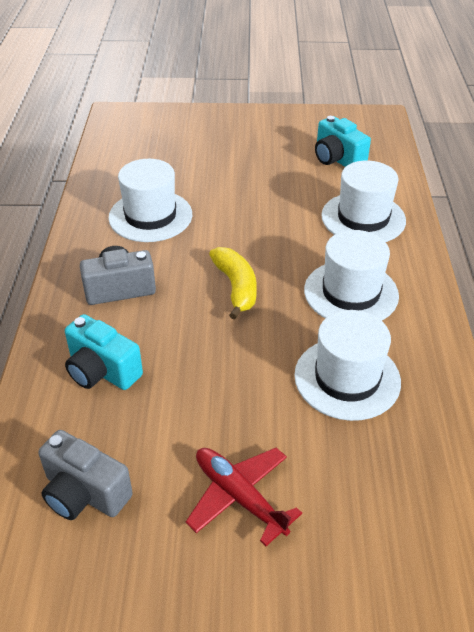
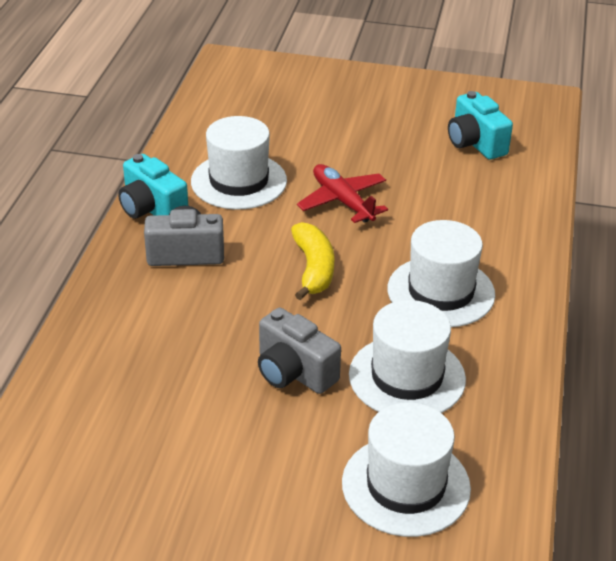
camera: 10 degrees right, 5 degrees down
(84, 493) = (104, 442): grey camera -> grey camera (294, 372)
(102, 371) = (147, 333): turquoise camera -> turquoise camera (152, 209)
(239, 497) = (258, 469): red plane -> red plane (342, 201)
(363, 218) = (483, 213): white hat -> white hat (406, 485)

